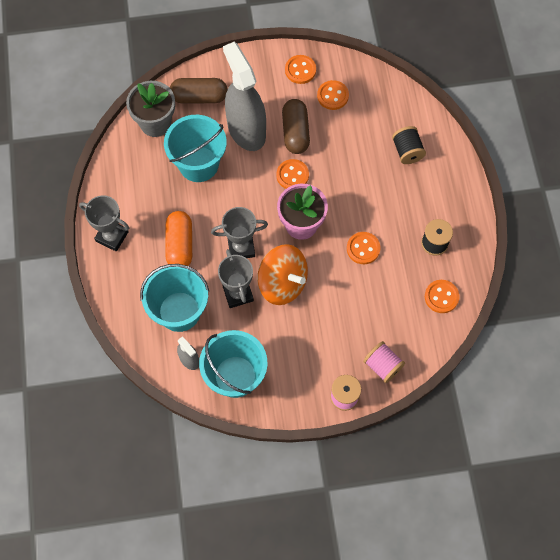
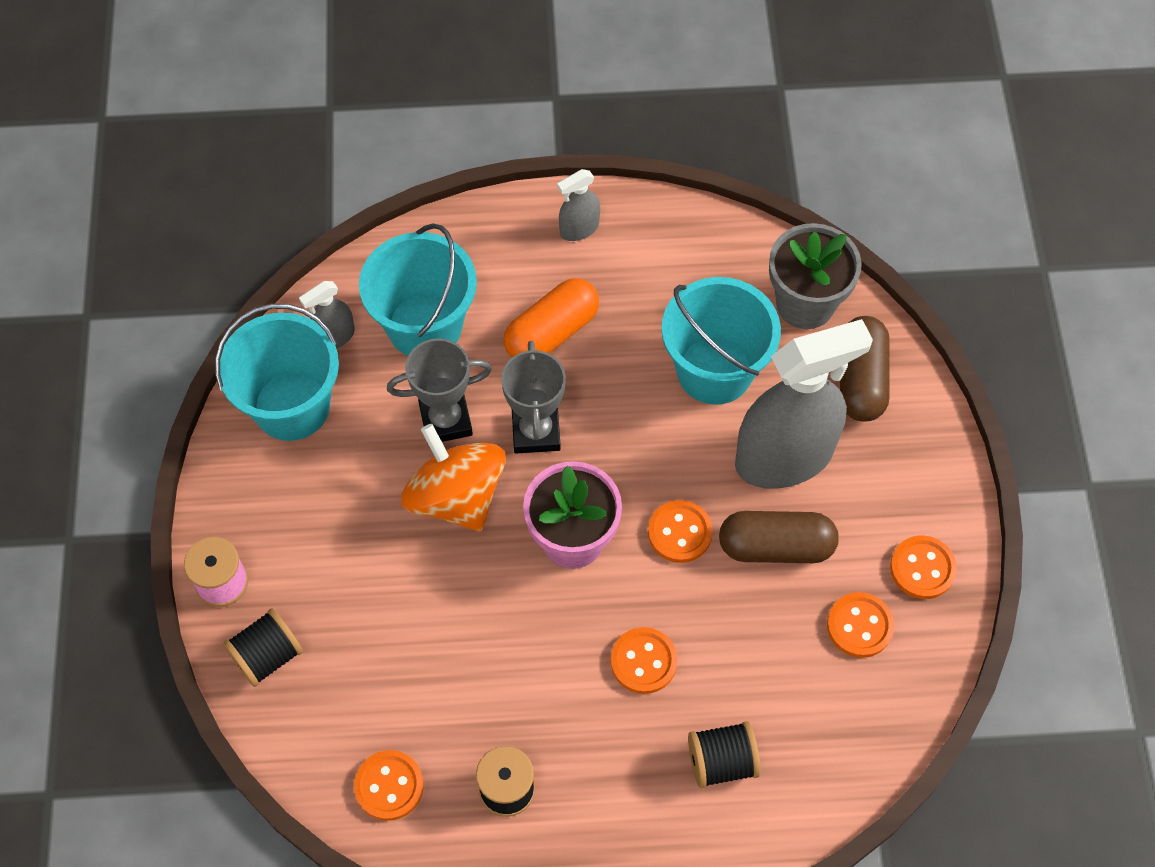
camera: 95 degrees right, 5 degrees down
(112, 236) = (579, 228): grey trophy -> grey spray bottle
(180, 245) = (551, 332): orange capsule -> orange capsule turned 45 degrees counterclockwise
(282, 283) = (456, 496): orange spinning top -> orange spinning top turned 105 degrees clockwise
(363, 248) = (510, 648): orange button -> orange button (643, 661)
(382, 366) = (267, 656): pink spool -> black spool

